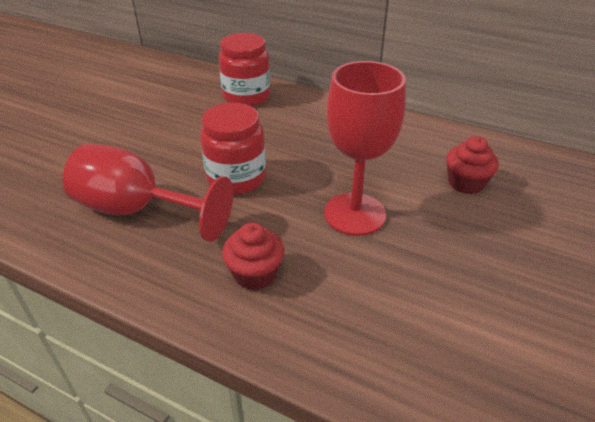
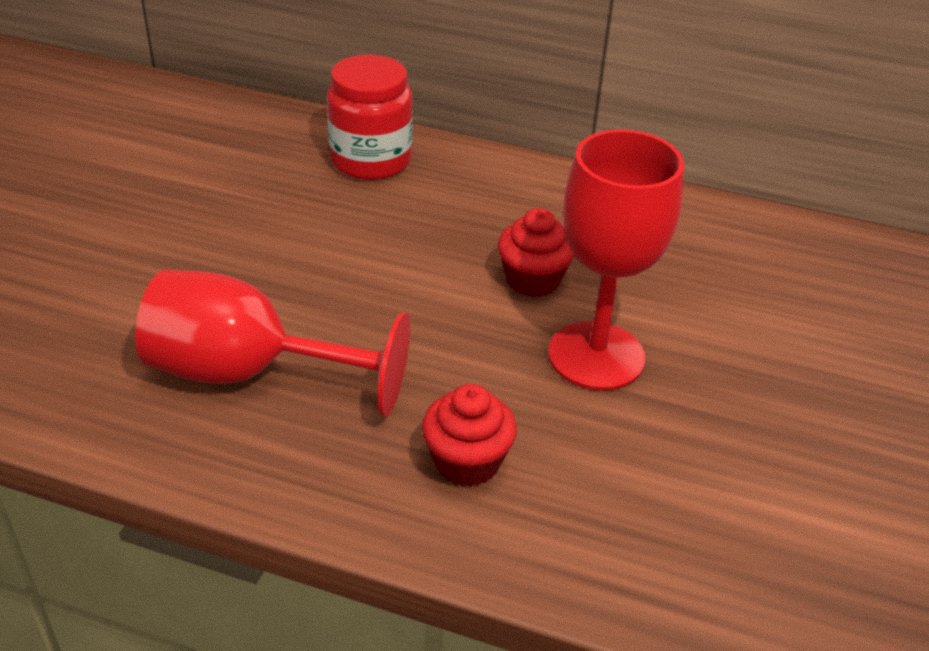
camera: 10 degrees left, 0 degrees up
(236, 178) = (394, 308): red jar -> none
(466, 183) = (754, 295): red cupcake -> red cupcake (533, 280)

